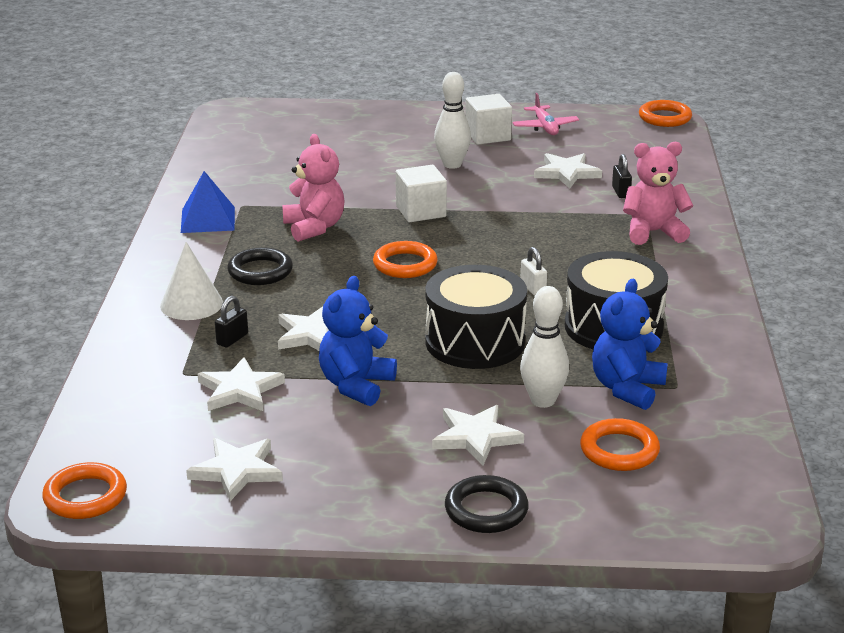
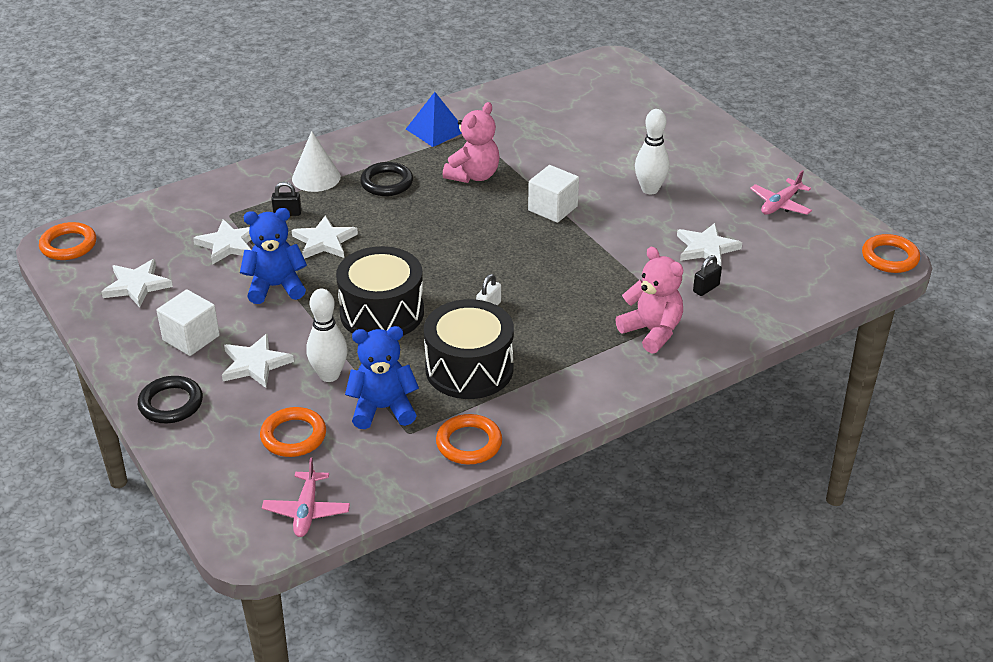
camera: 55 degrees right, 10 degrees up
(405, 264) = (462, 236): orange ring -> orange ring (469, 443)
(487, 136) = (724, 184): white cube -> white cube (191, 338)
(743, 478) = (307, 511): none -> pink plane

